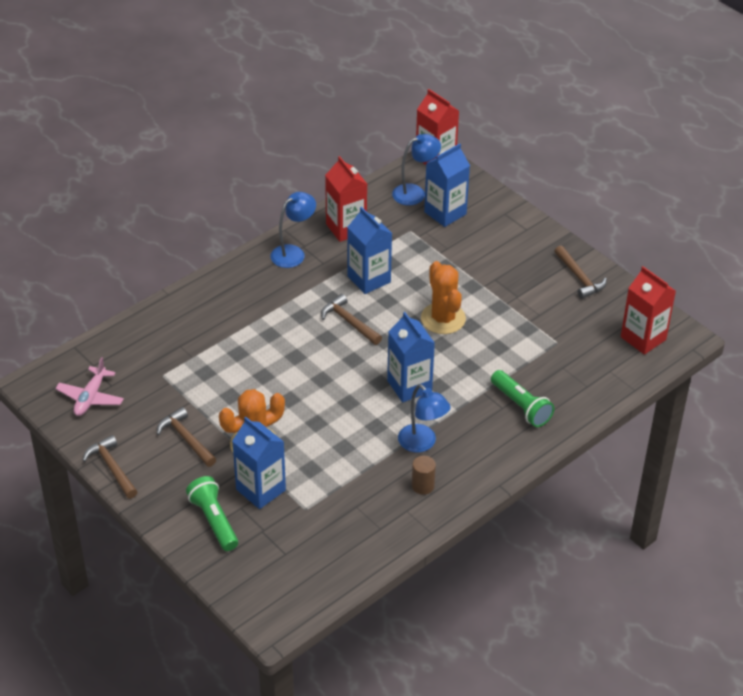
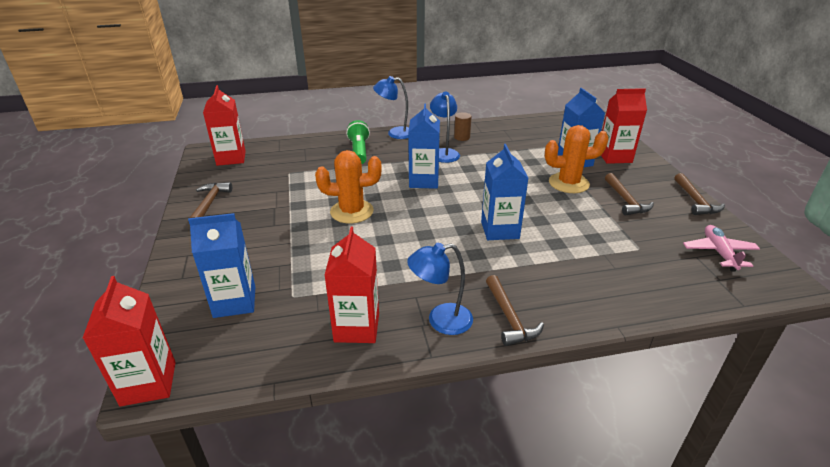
camera: 150 degrees left, 10 degrees down
(90, 397) = (719, 253): pink plane -> pink plane turned 45 degrees counterclockwise
(214, 520) = (614, 157): green flashlight -> red carton
(349, 322) = (434, 235): brown hammer -> brown hammer (509, 318)
(369, 279) = (383, 263): blue carton -> blue carton (500, 230)
(415, 193) = (233, 341): blue lamp -> blue lamp (395, 133)
(443, 318) = (352, 211): orange cactus -> orange cactus turned 75 degrees clockwise

